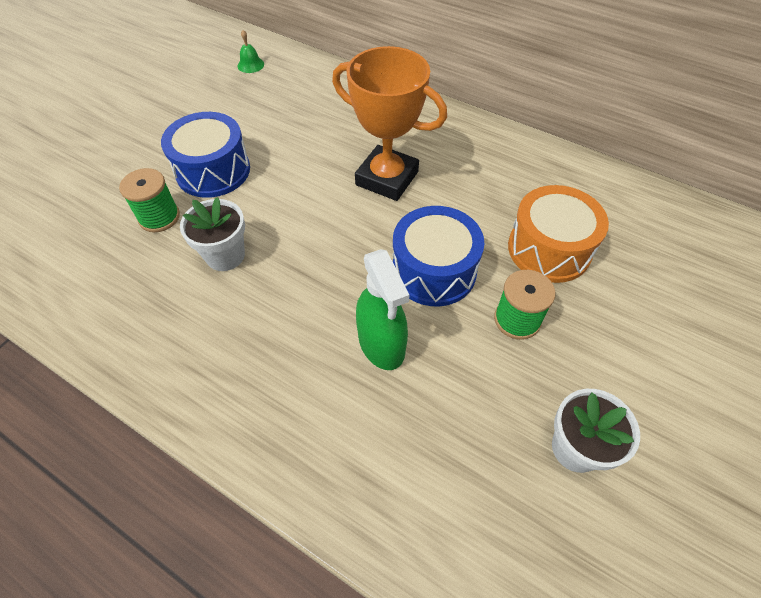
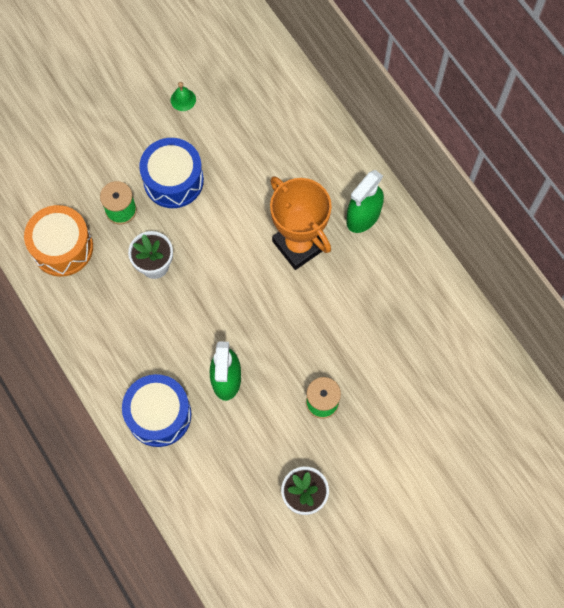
camera: 25 degrees right, 15 degrees up
(250, 65) = (247, 66): green bell -> green bell (183, 99)
(434, 271) = (289, 341): blue drum -> blue drum (159, 415)
(438, 134) = (363, 216): none -> green spray bottle
(549, 249) = (379, 360): orange drum -> orange drum (62, 247)

